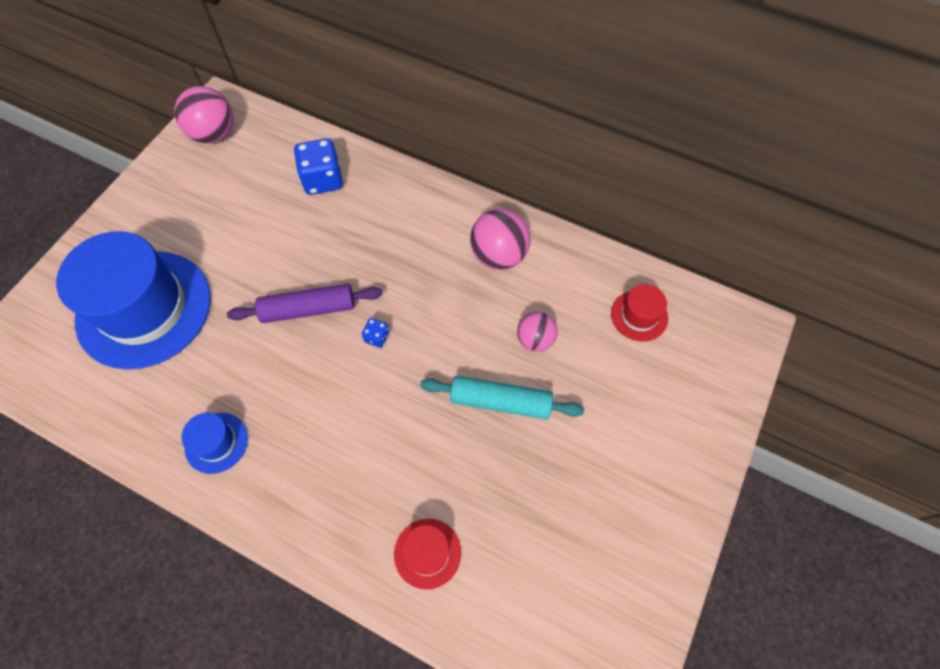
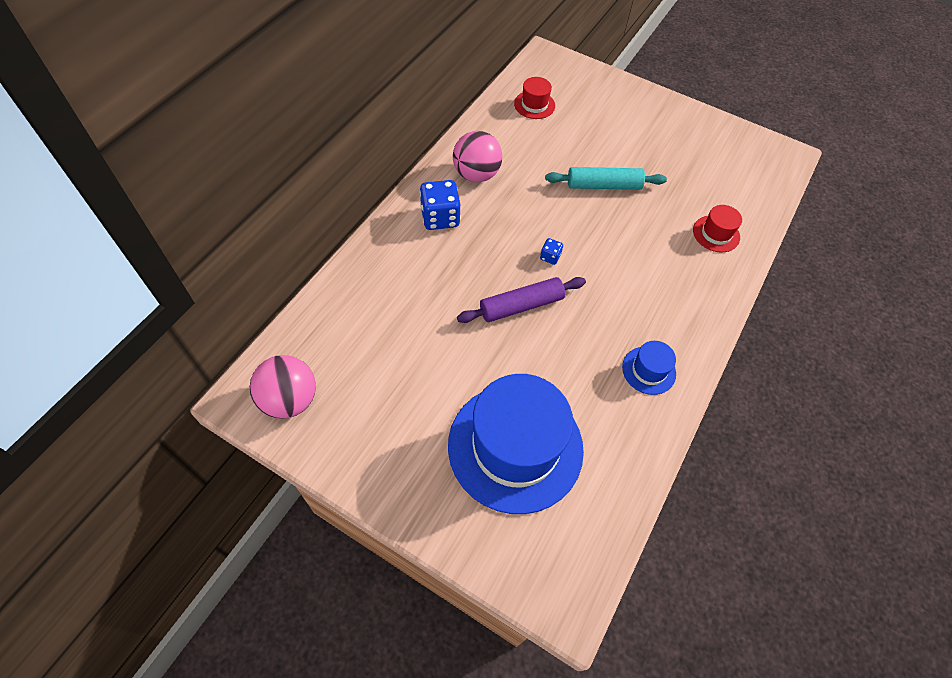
camera: 90 degrees left, 5 degrees down
(308, 309) = (521, 305): purple rolling pin -> purple rolling pin turned 75 degrees clockwise
(323, 180) = (375, 295): blue dice -> blue dice (440, 217)
(500, 402) = (603, 185): turquoise rolling pin -> turquoise rolling pin turned 75 degrees clockwise
(535, 340) = (553, 161): pink ball -> none

